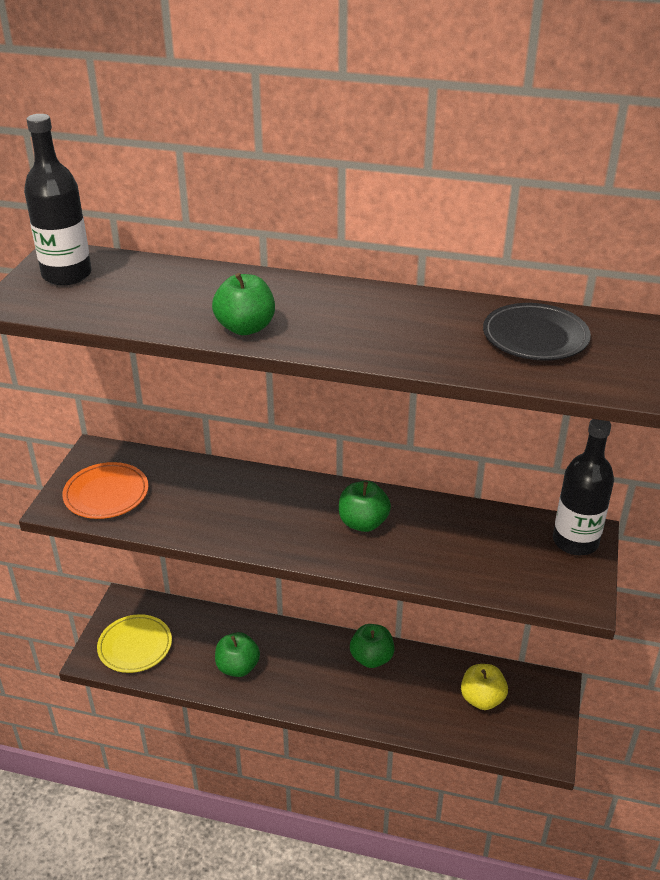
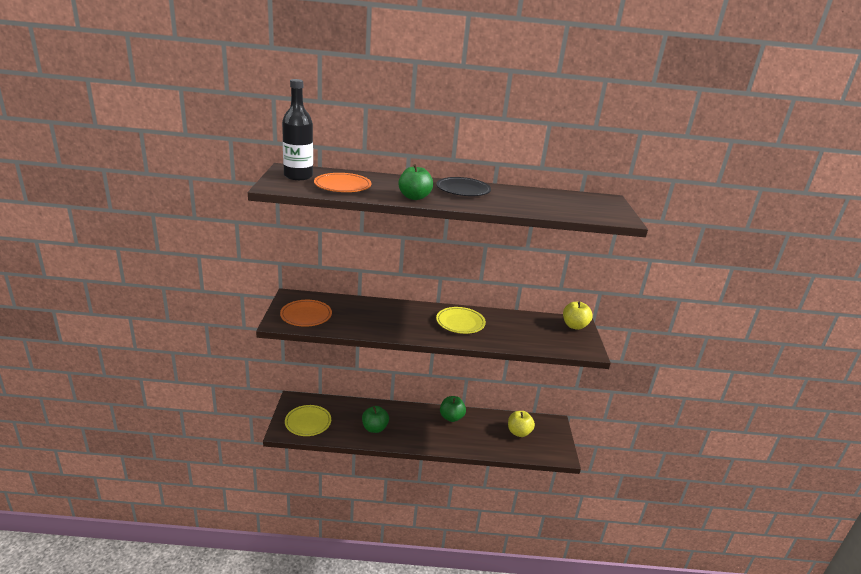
camera: 15 degrees left, 10 degrees down
(131, 299) = (342, 186): none -> orange plate
(363, 523) = (460, 323): green apple -> yellow plate
(535, 337) = (565, 202): black plate -> black plate (463, 190)
(575, 541) = (574, 326): black bottle -> yellow apple

